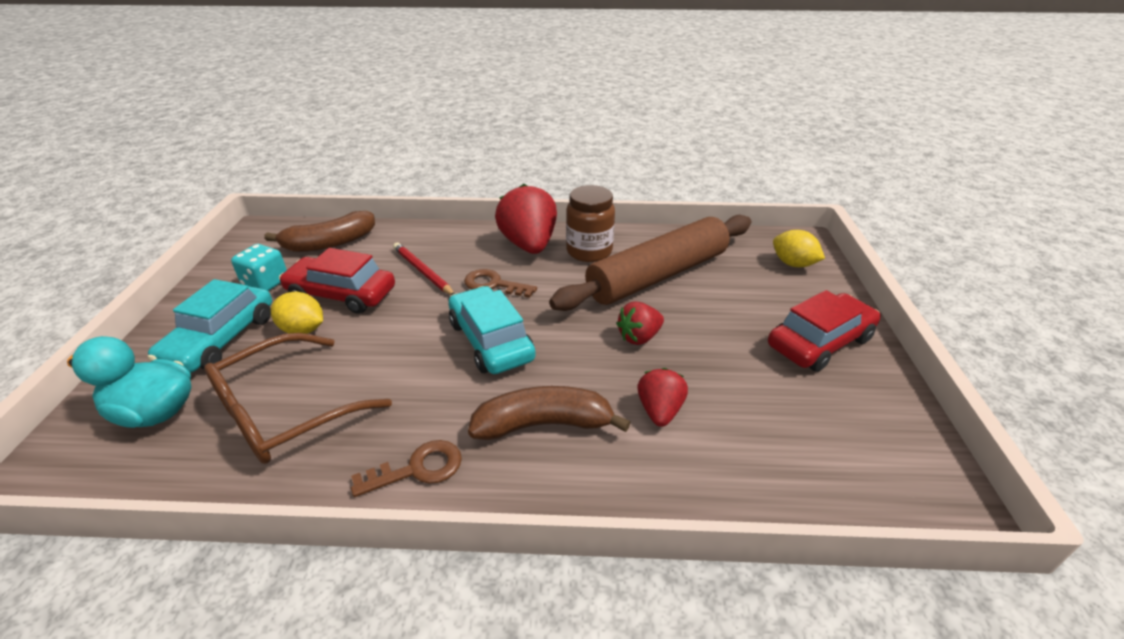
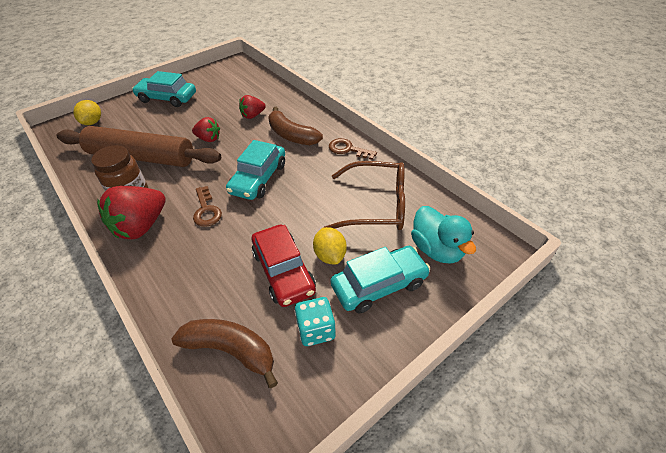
camera: 130 degrees left, 10 degrees up
(422, 271) = (221, 253): red pencil -> none
(819, 342) = (167, 98): red car -> turquoise car

